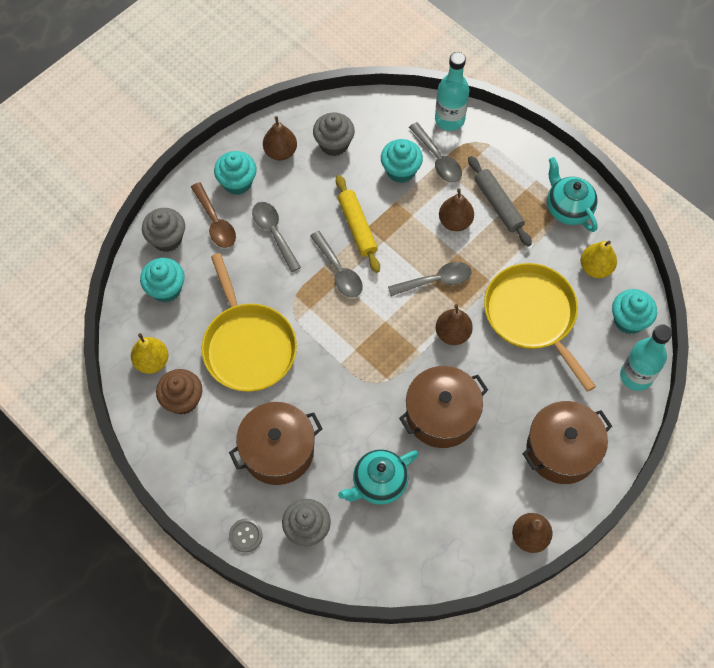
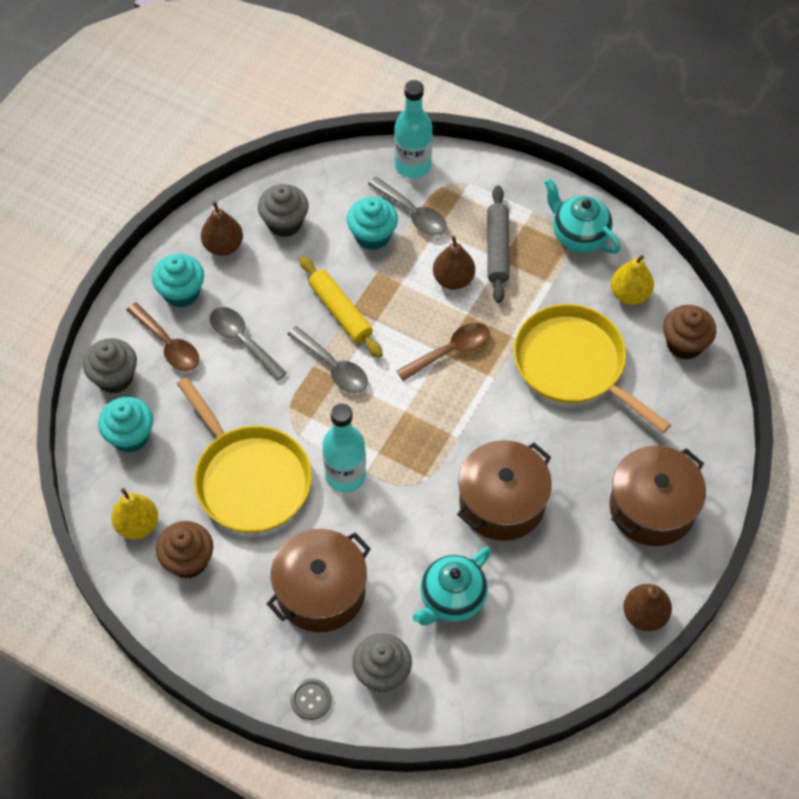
camera: 15 degrees left, 5 degrees down
(436, 280) = (450, 351): grey spoon -> brown spoon
(452, 333) = (487, 406): brown pear -> none
(498, 205) = (497, 249): grey rolling pin -> grey rolling pin turned 45 degrees clockwise
(628, 320) = (684, 344): turquoise cupcake -> brown cupcake
(636, 376) = (711, 404): turquoise bottle -> turquoise bottle (345, 475)

